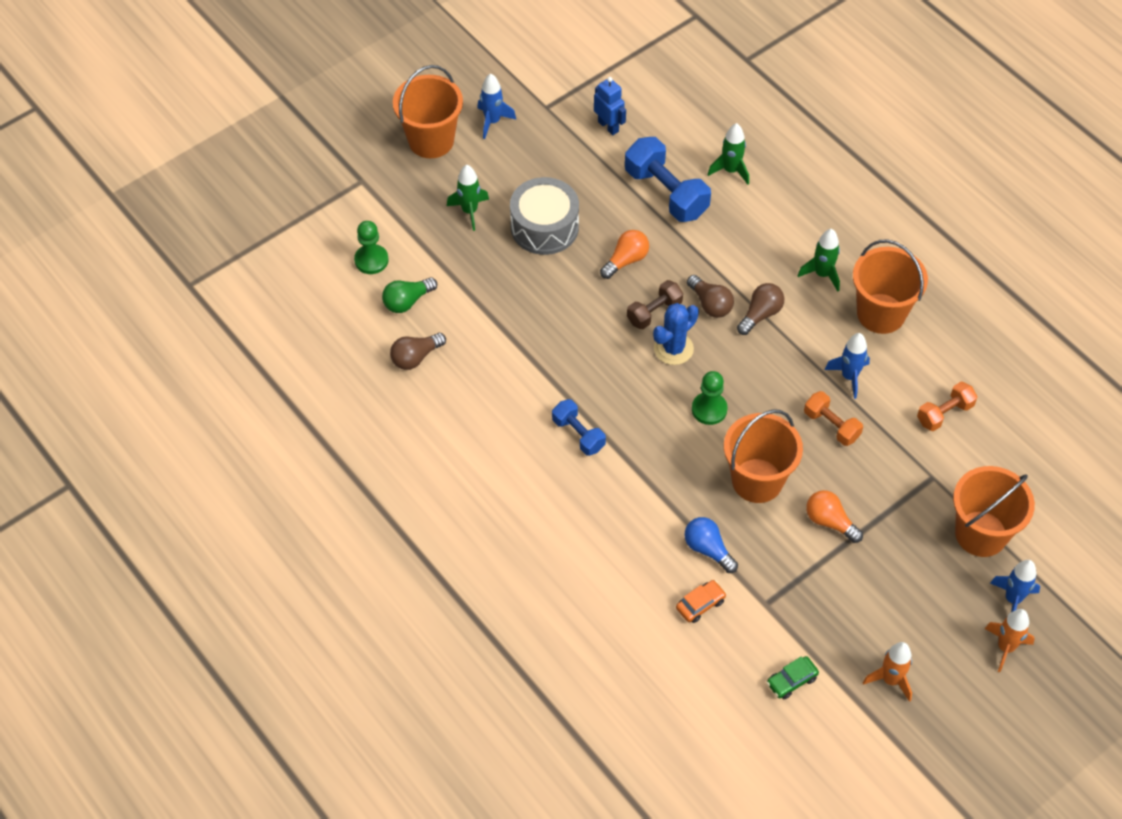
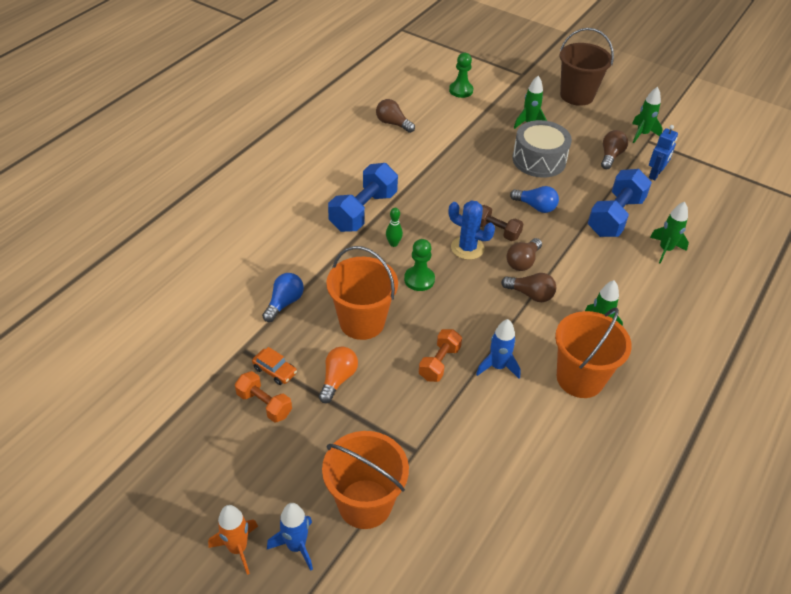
camera: 70 degrees right, 10 degrees down
(407, 301) = (436, 111): green light bulb -> none
(431, 140) = (577, 95): orange bucket -> brown bucket
(492, 121) = (614, 118): blue rocket -> none
(532, 107) = (642, 134): none -> green rocket
(562, 154) = (610, 156): none -> brown light bulb
(578, 434) = (363, 211): blue dumbbell -> blue dumbbell, size x1.71
(626, 260) = (536, 206): orange light bulb -> blue light bulb
(644, 418) = (393, 244): none -> green bowling pin
(700, 604) = (231, 308): orange car -> orange car (275, 370)
(791, 681) = (169, 380): green car -> none
(890, 680) = (183, 454): orange rocket -> none
(944, 413) = (492, 449): orange dumbbell -> orange dumbbell (264, 404)

